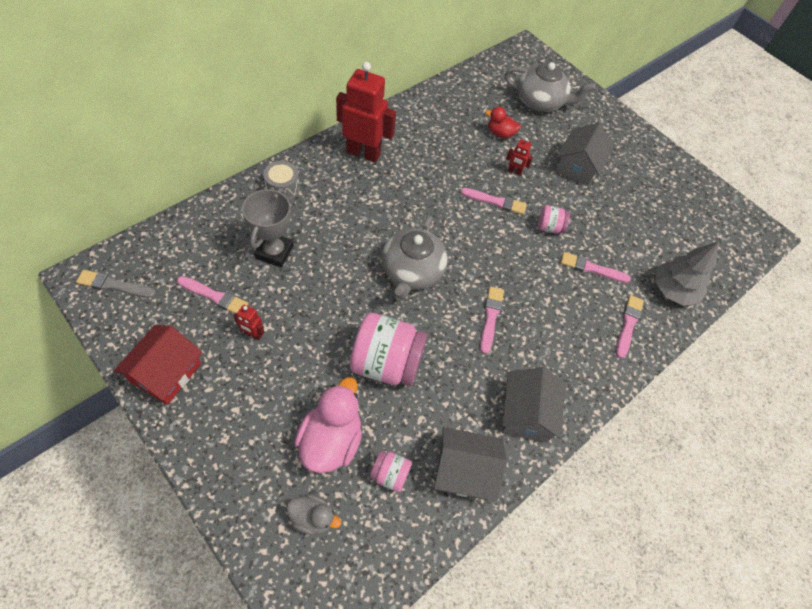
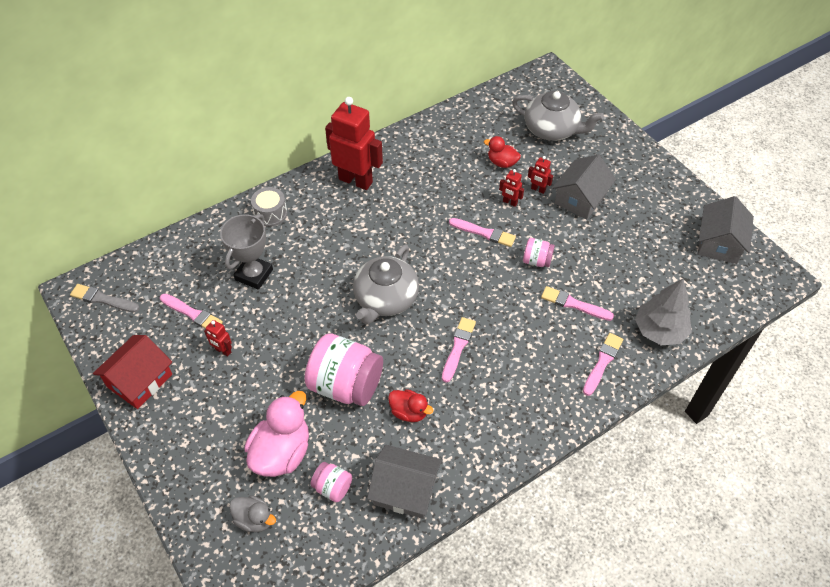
camera: 15 degrees right, 5 degrees down
(454, 387) = (409, 412): none -> red duck
(526, 413) = (477, 442): grey house -> grey house (719, 243)
(538, 158) = (538, 189): none -> red robot

